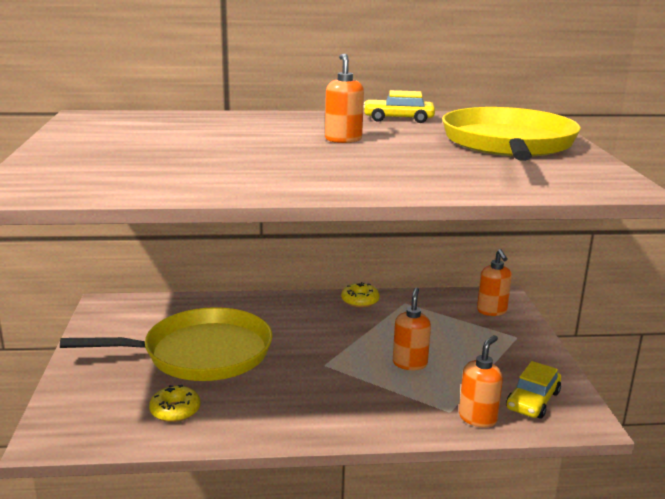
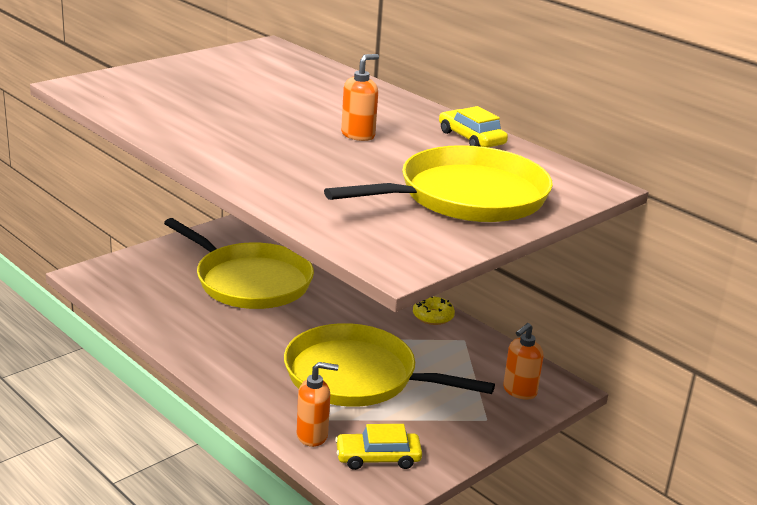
camera: 50 degrees right, 5 degrees up
(175, 410) = (166, 303): yellow donut -> none
(410, 363) = (357, 376): orange soap dispenser -> yellow pan

